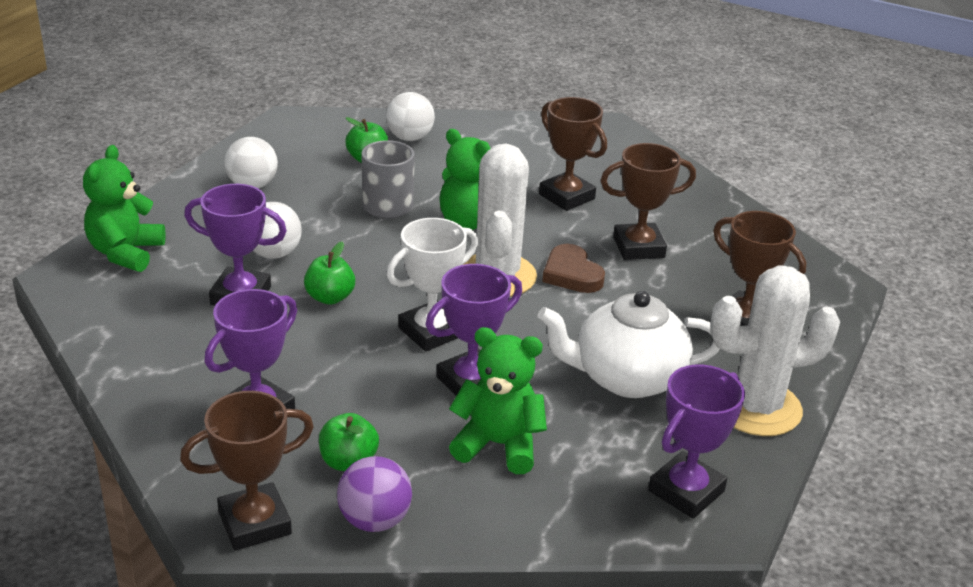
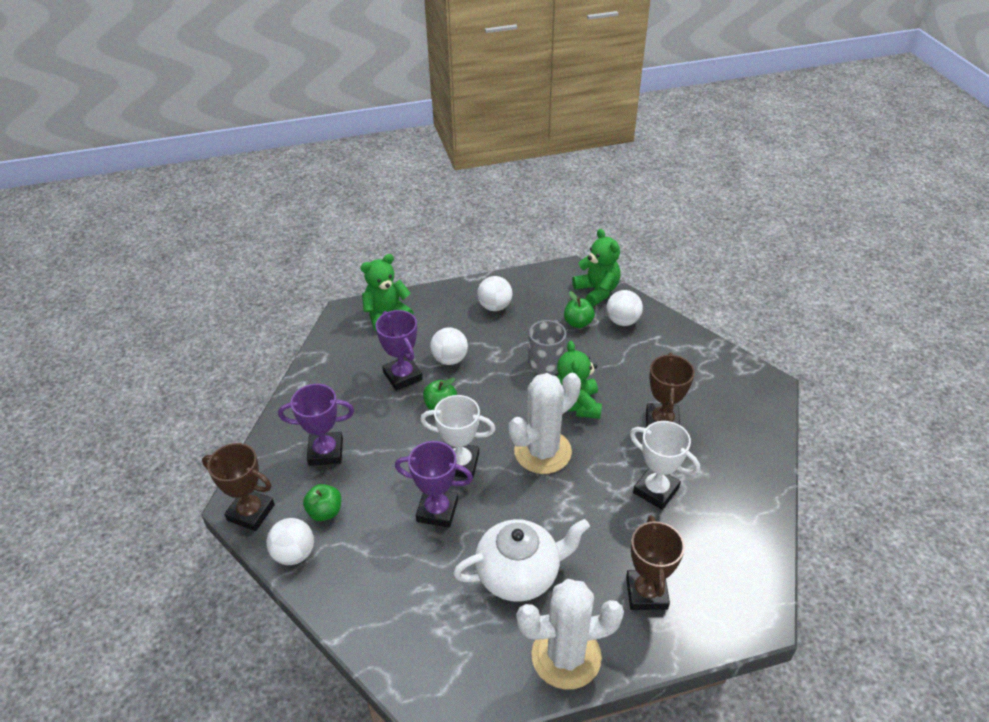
camera: 50 degrees right, 10 degrees up
(374, 520) = (294, 554): purple ball -> white ball
(498, 445) = (399, 559): green teddy bear -> green teddy bear (597, 291)
(571, 274) = (587, 480): brown heart -> none
(626, 378) = (519, 574): white teapot -> white teapot turned 120 degrees clockwise
(638, 247) = (656, 490): brown trophy -> white trophy
(686, 491) = (450, 671): purple trophy -> none
(756, 407) = (566, 656): white cactus -> white cactus turned 45 degrees counterclockwise

